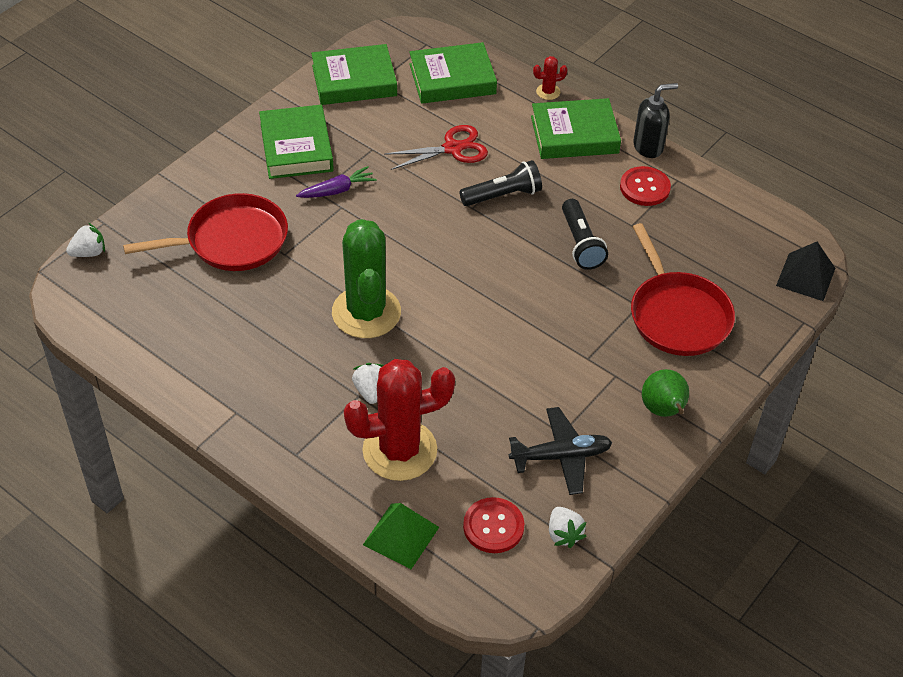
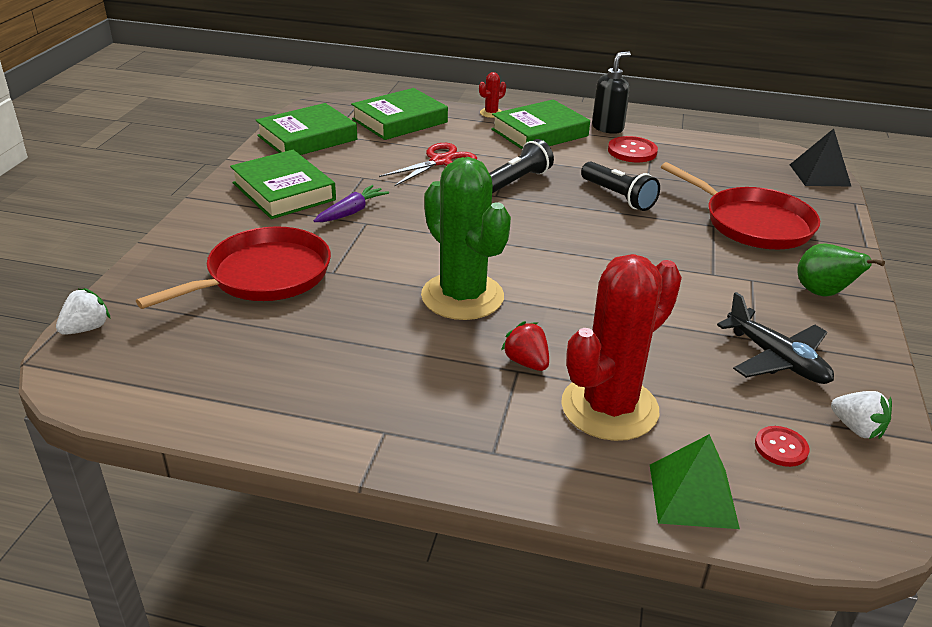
camera: 25 degrees left, 15 degrees down
(370, 391) = (526, 362): white strawberry -> red strawberry
(493, 526) = (781, 447): red button -> red button, size x0.64
(561, 456) = (776, 359): black plane -> black plane turned 90 degrees clockwise

